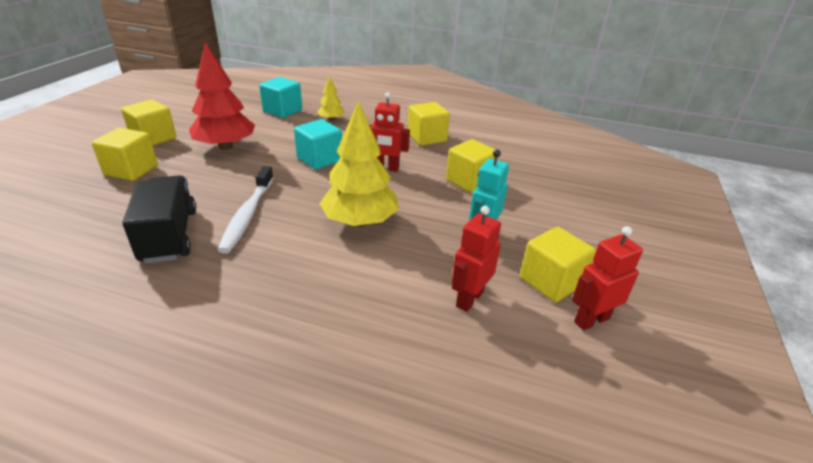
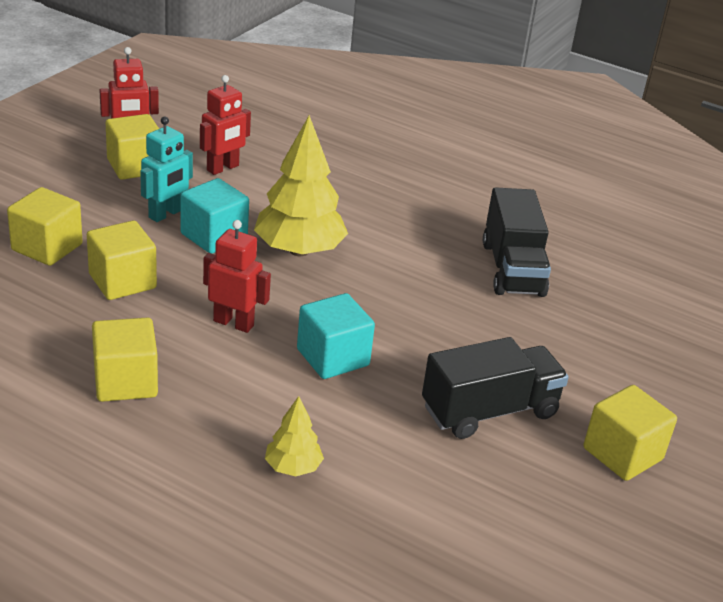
camera: 170 degrees left, 0 degrees up
(131, 170) = (613, 378): yellow cube -> yellow cube (47, 247)
(225, 146) = (489, 411): red tree -> black truck
(247, 215) = (431, 279): white toothbrush -> none
(282, 111) = (395, 517): turquoise cube -> turquoise cube (214, 236)

